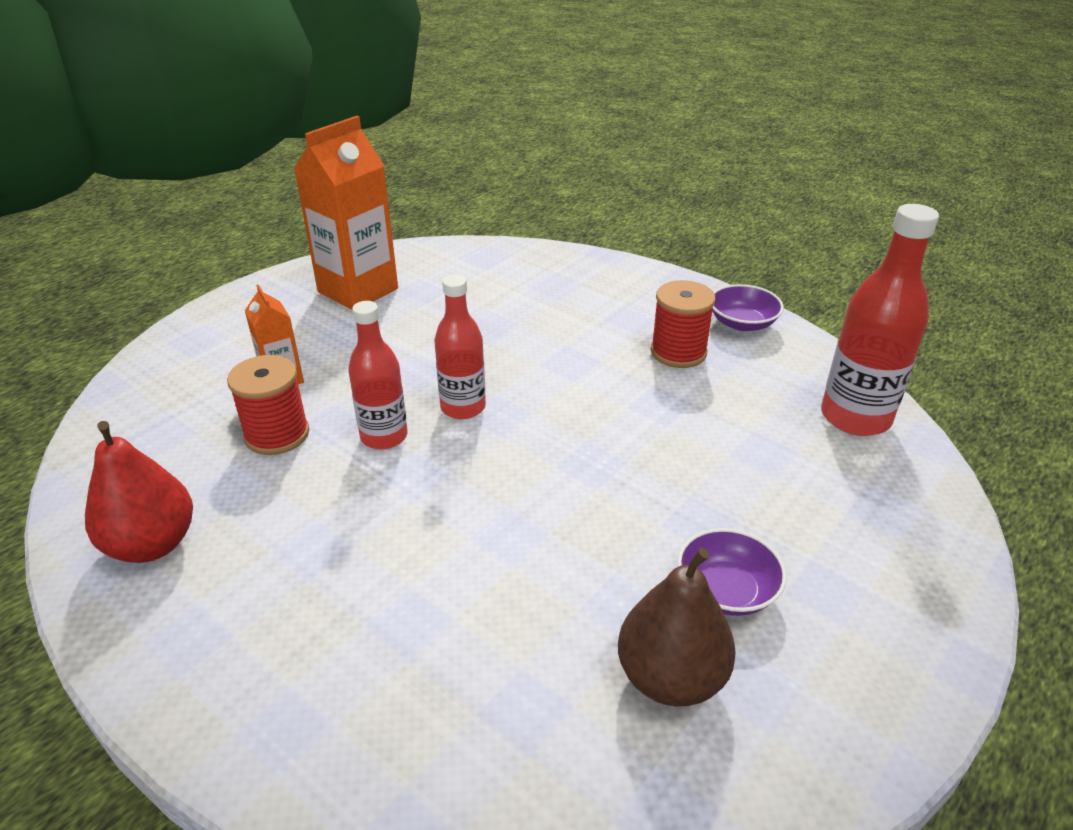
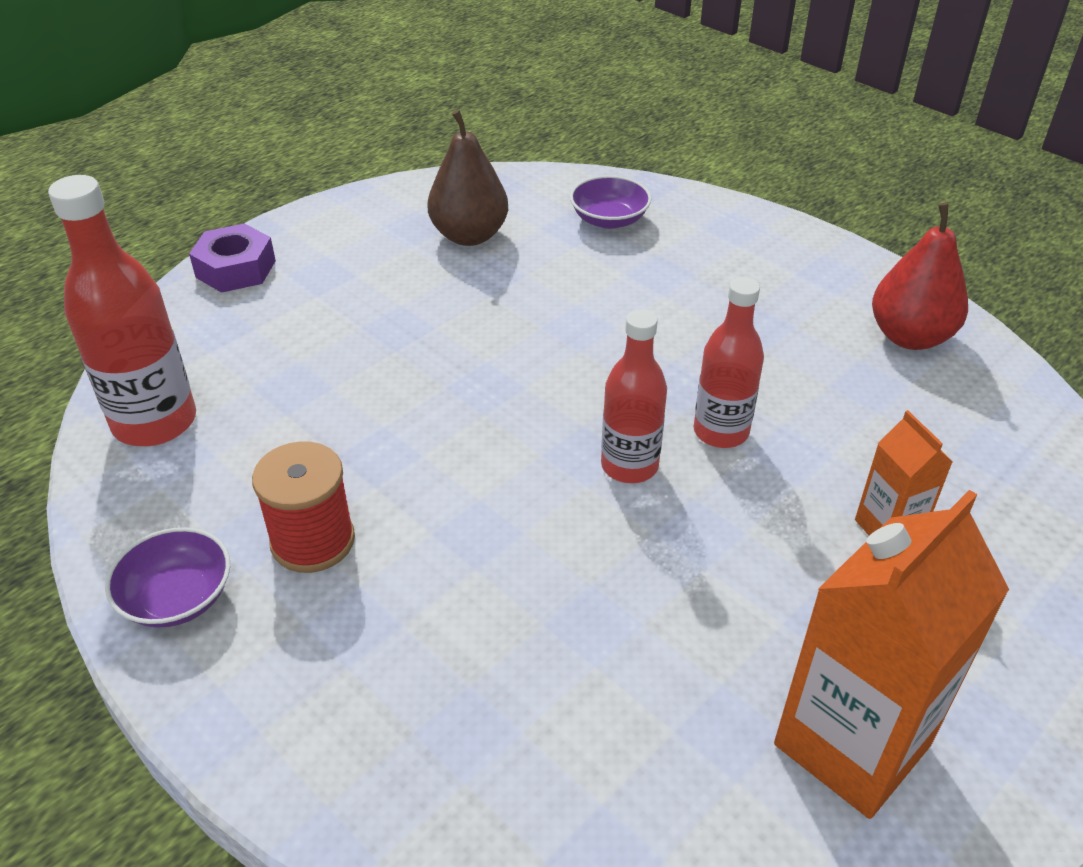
camera: 175 degrees left, 5 degrees up
(277, 434) = (850, 442): red spool -> none
(726, 590) = (402, 278): purple bowl -> purple bowl (609, 219)
(935, 592) = (236, 269): none -> purple nut

